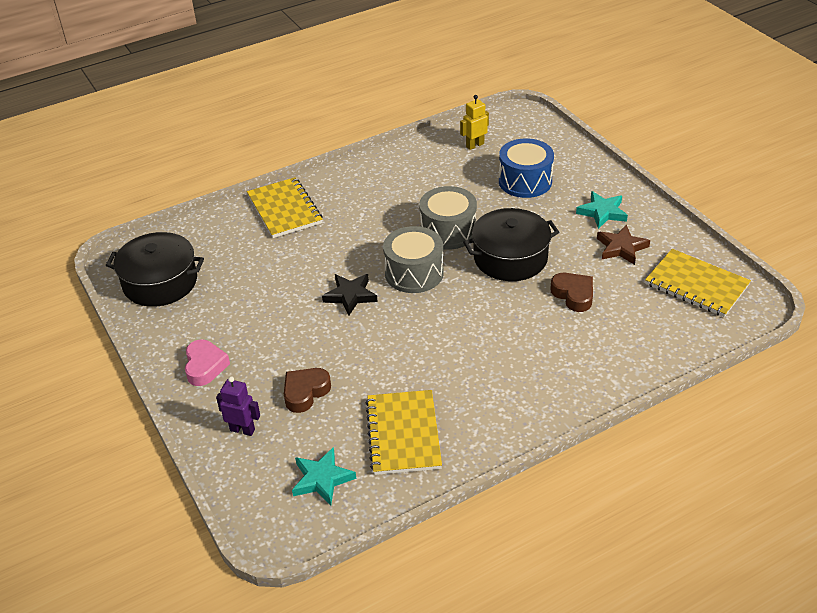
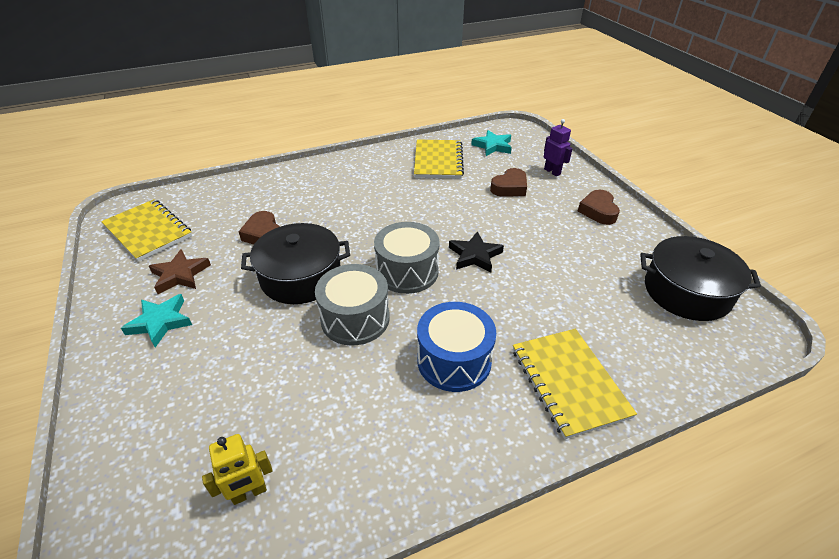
camera: 175 degrees left, 0 degrees up
(205, 366) = (598, 211): pink heart -> brown heart
(242, 430) = (552, 171): purple robot -> purple robot turned 150 degrees counterclockwise
(525, 181) = (218, 389): blue drum -> blue drum (454, 360)

